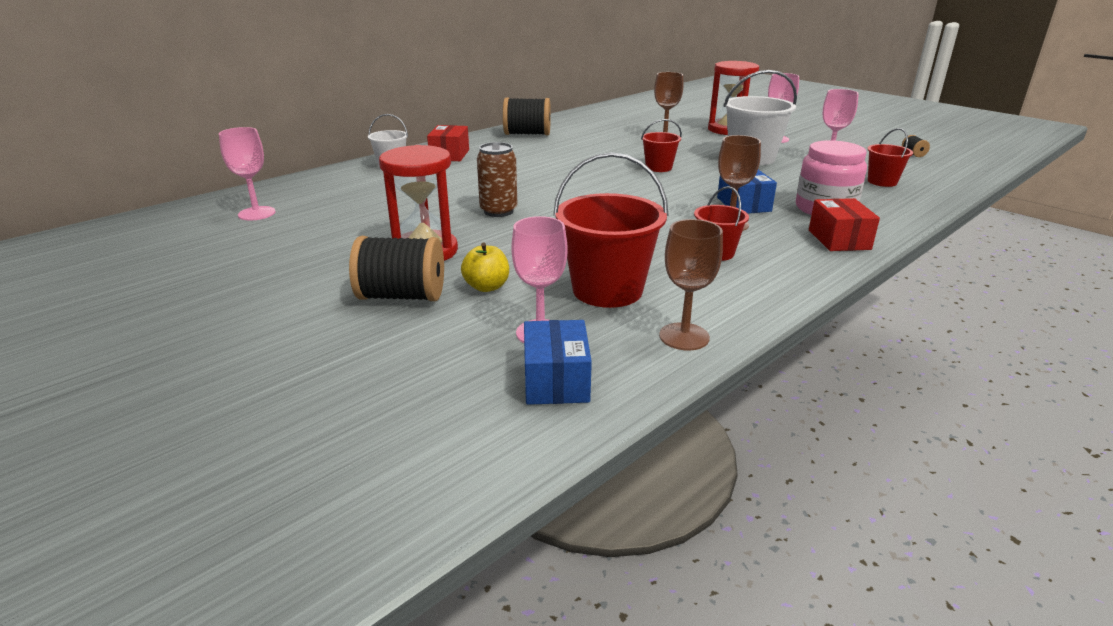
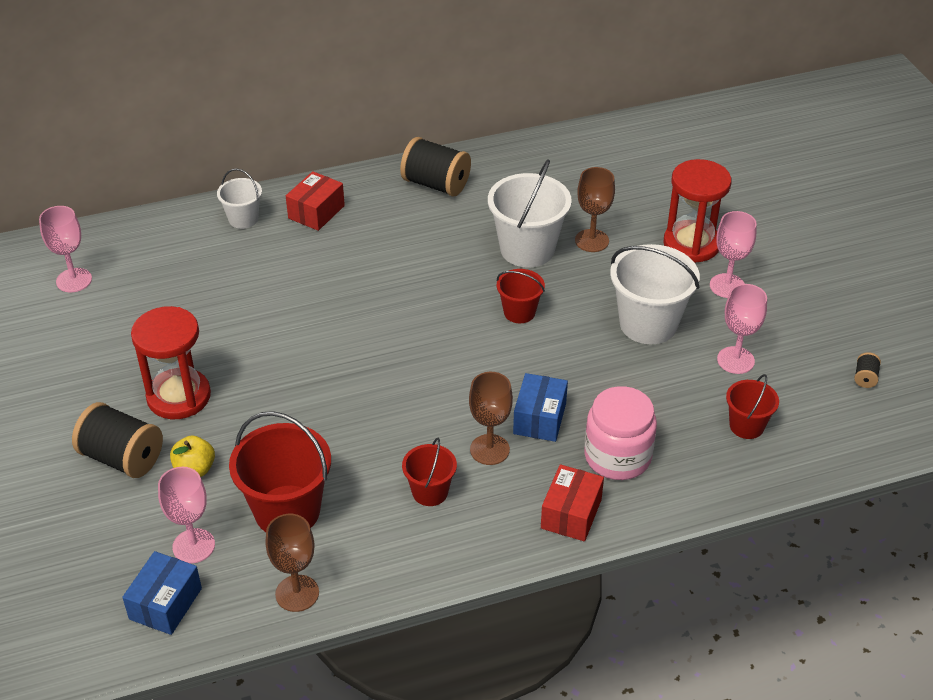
camera: 25 degrees right, 15 degrees up
(498, 211) = (287, 348): brown can -> none
(626, 146) = (527, 249): none -> white bucket

